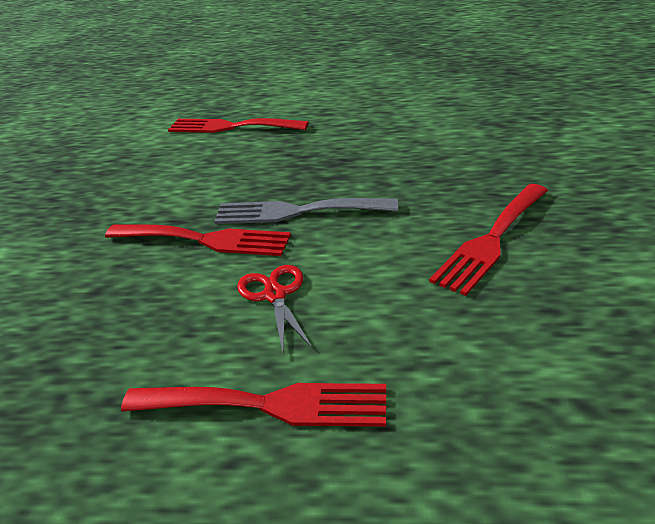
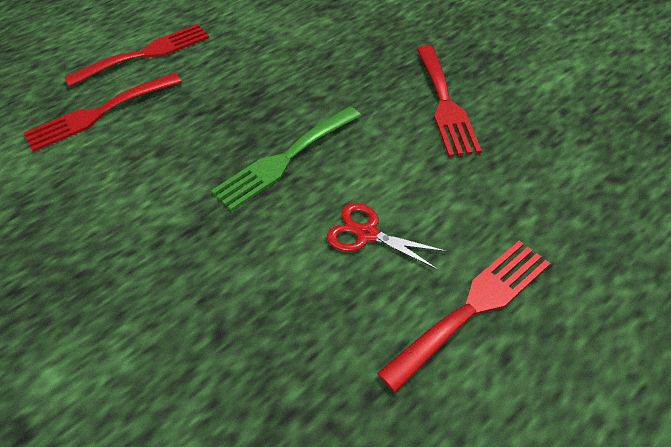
camera: 45 degrees left, 15 degrees up
(205, 240) = (246, 229): red fork -> red fork (146, 54)
(296, 212) = (284, 160): grey fork -> green fork

